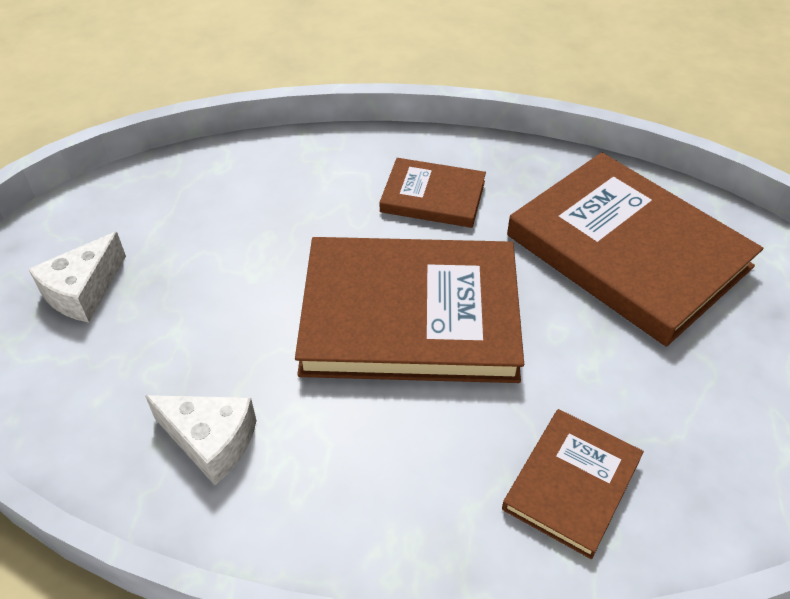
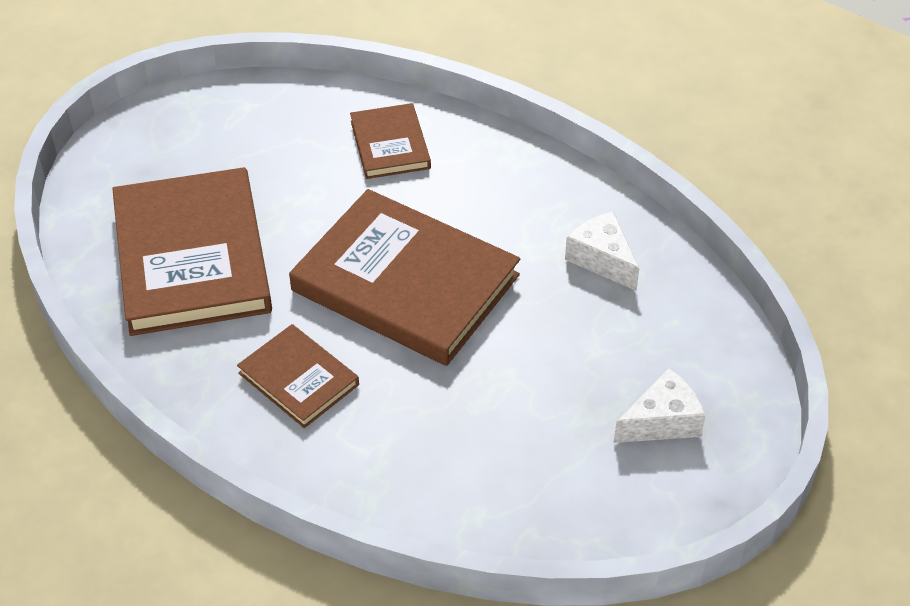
camera: 150 degrees left, 0 degrees up
(571, 484) = (390, 144): brown book -> brown book turned 75 degrees counterclockwise

